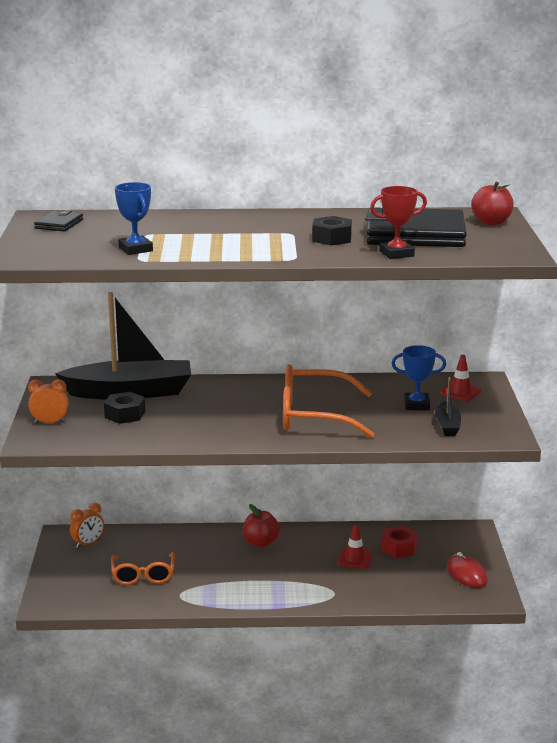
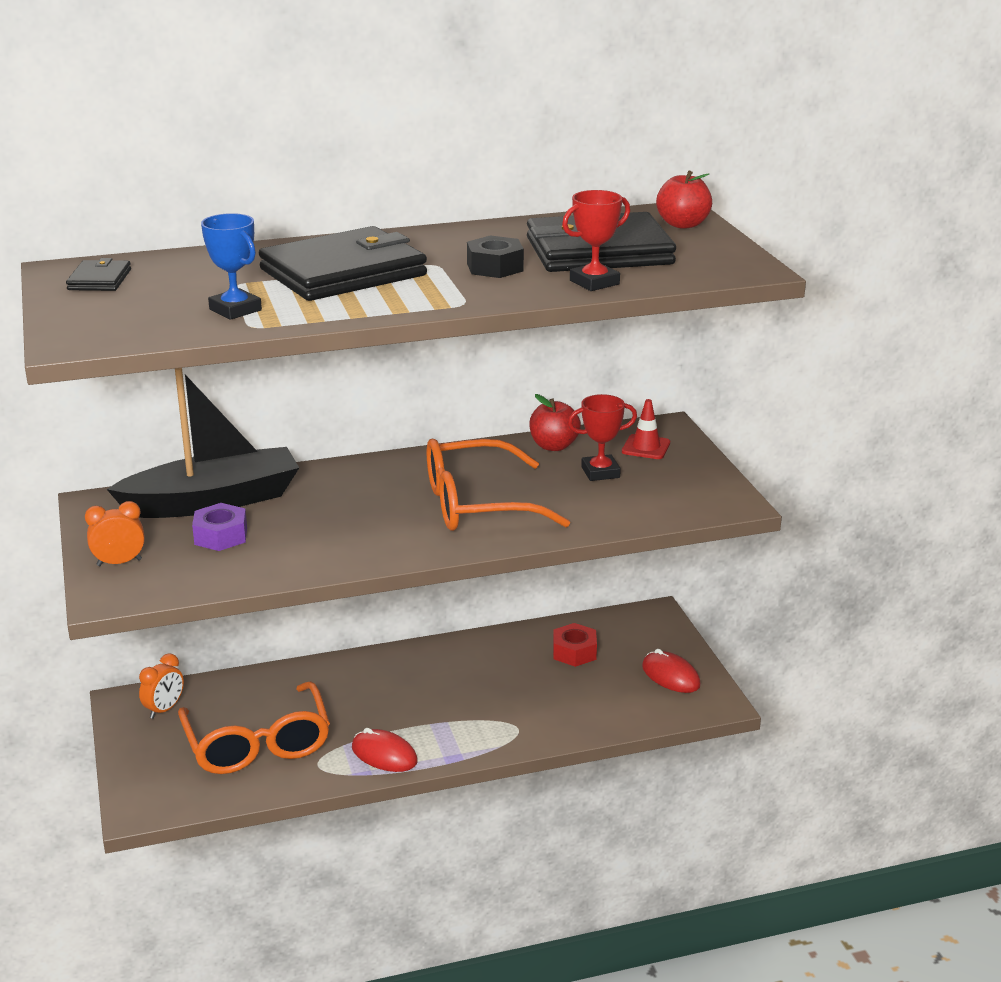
camera: 15 degrees left, 5 degrees up
(125, 414) = (221, 536): black nut -> purple nut
(143, 575) = (258, 744): orange glasses -> orange glasses, size x1.62
(223, 233) = (343, 272): none -> black wallet
(229, 595) = (384, 754): none -> red mouse
(261, 543) = (397, 672): red apple -> red apple (554, 446)
(354, 559) = (525, 676): red traffic cone -> none
(416, 405) = (600, 472): blue trophy -> red trophy
(447, 426) = (653, 497): black boat -> none

